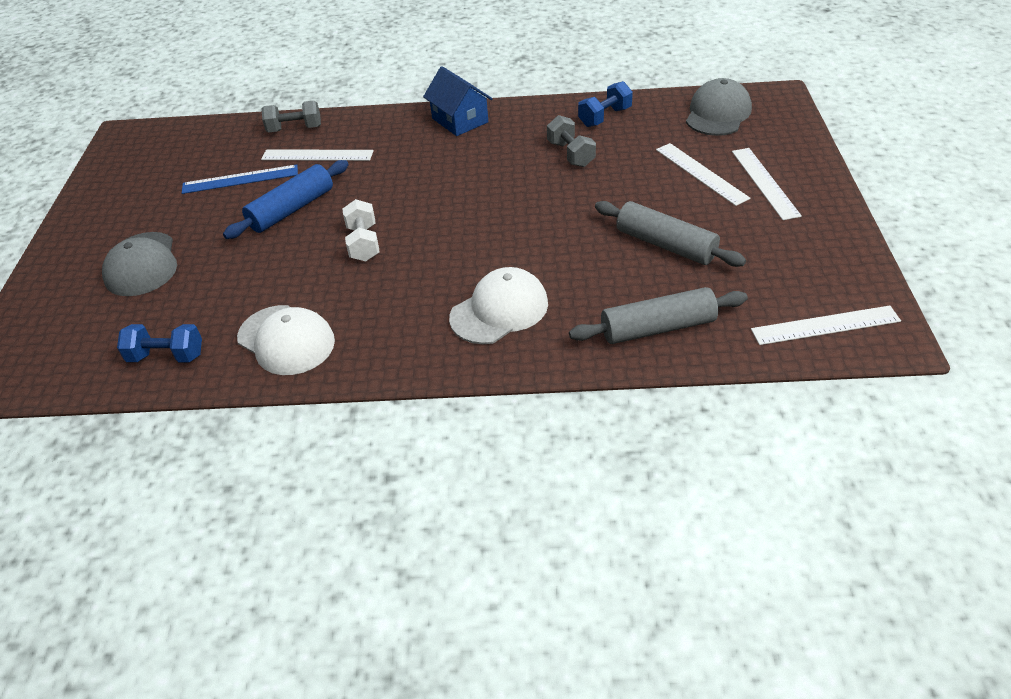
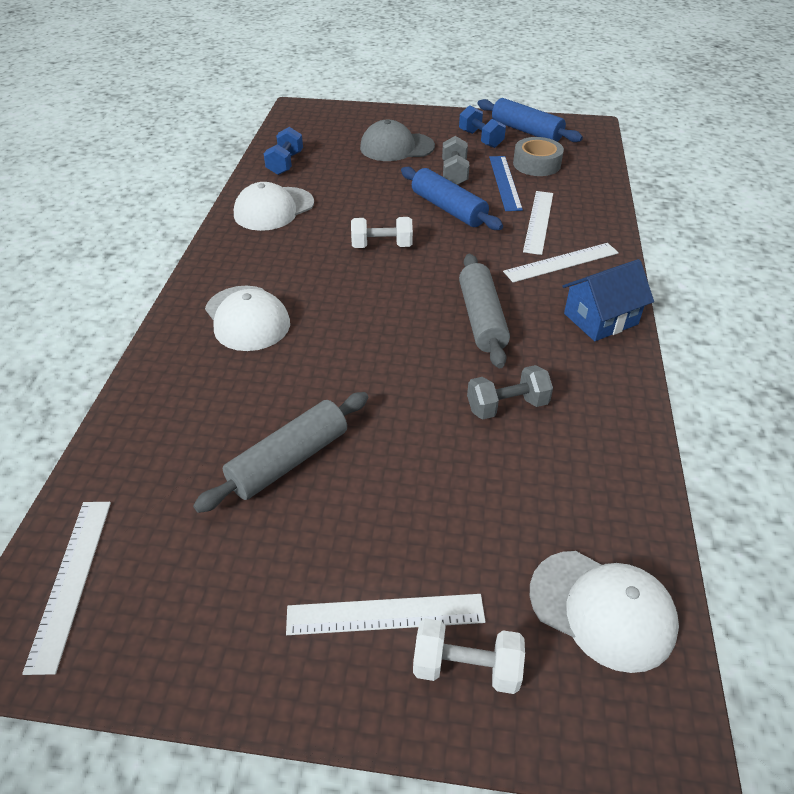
camera: 95 degrees right, 0 degrees up
(124, 174) = (526, 131): none -> blue rolling pin
(203, 163) = (536, 164): none -> grey tape
(295, 129) = (591, 208): grey dumbbell -> grey dumbbell (454, 173)
(605, 117) = (599, 456): blue dumbbell -> blue dumbbell (480, 139)
(657, 328) = (159, 423): grey rolling pin -> grey rolling pin (481, 319)
(701, 173) = (430, 537): white ruler -> white ruler (561, 262)
(718, 113) = (602, 609): grey cap -> white cap
(779, 152) = (466, 667): none -> white dumbbell

